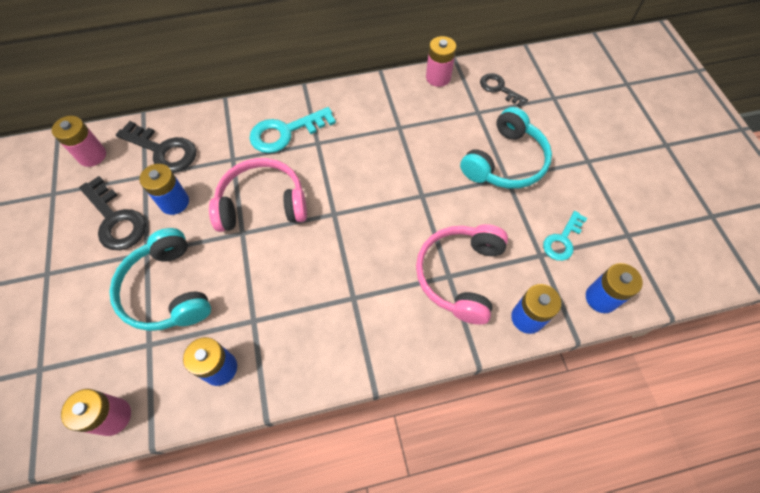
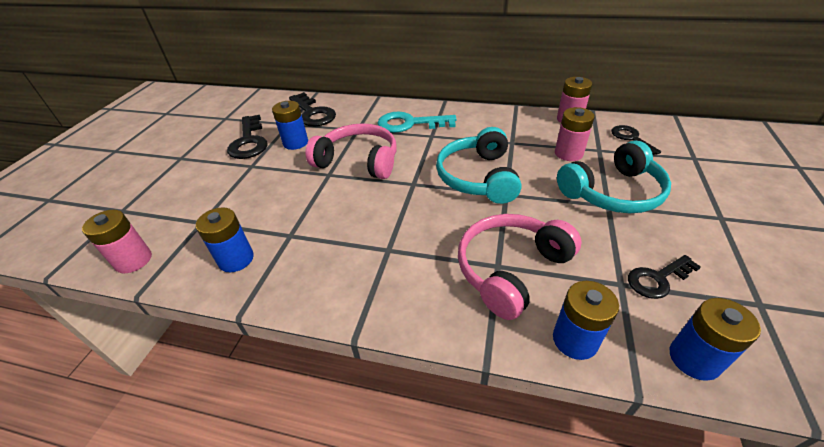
camera: 30 degrees right, 20 degrees down
(92, 155) = (266, 105): pink battery -> pink battery (568, 153)
(167, 290) = (245, 192): turquoise headphones -> turquoise headphones (478, 177)
(562, 240) = (657, 279): turquoise key -> black key

